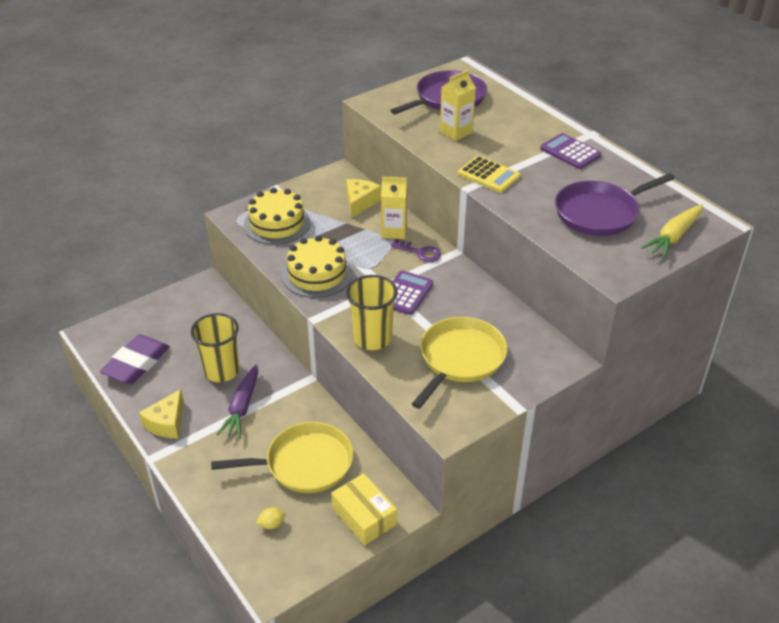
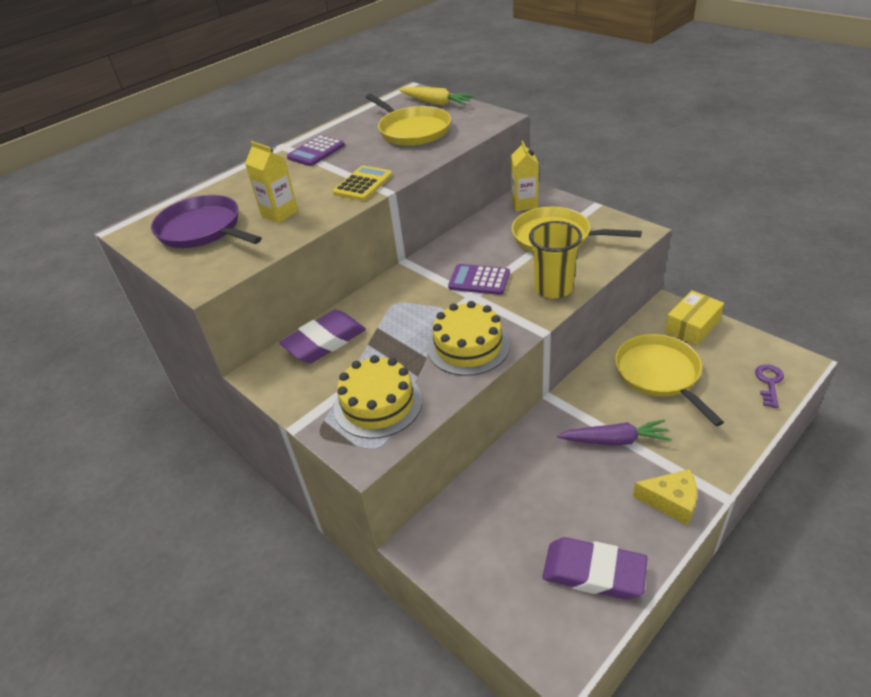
camera: 95 degrees left, 0 degrees up
(221, 371) = (569, 475): yellow cup -> none
(271, 524) = (739, 379): yellow lemon -> none
(360, 202) = (324, 341): yellow cheese -> purple eraser
(394, 231) = (378, 306): yellow carton -> yellow carton (524, 204)
(420, 252) = (411, 282): purple key -> purple key (769, 383)
(599, 213) = (412, 130): purple pan -> yellow pan

